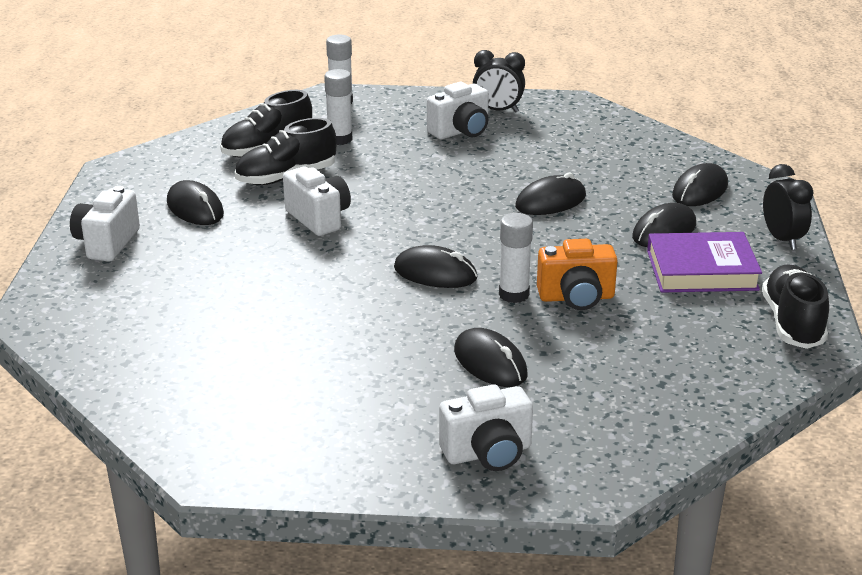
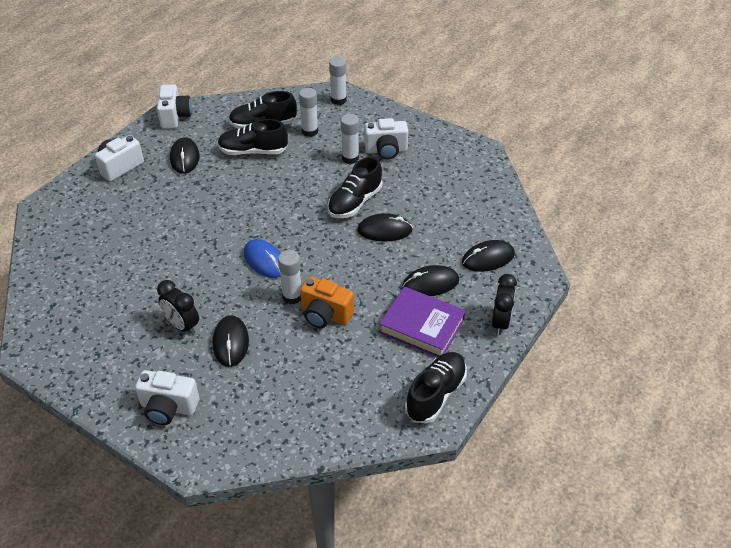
camera: 30 degrees right, 15 degrees up
(318, 218) = (241, 191): white camera -> white camera (175, 117)
(424, 150) = (350, 158): none -> white glue stick
(435, 273) = (264, 261): black mouse -> blue mouse
(482, 187) = (355, 202): none -> black shoe
(498, 110) = (425, 140): black clock -> black clock (182, 325)

